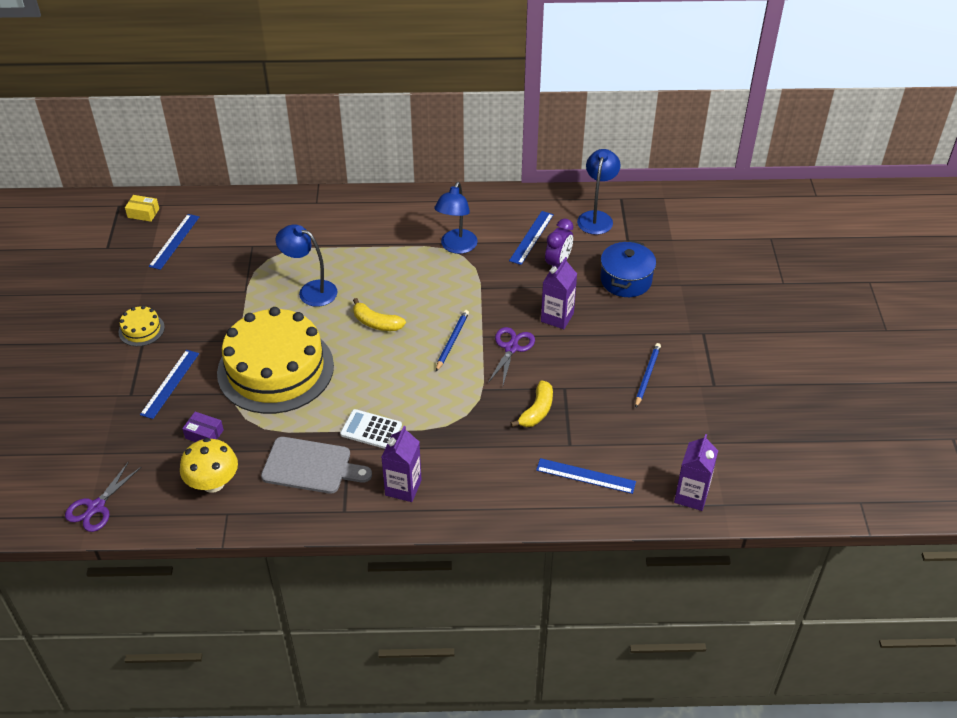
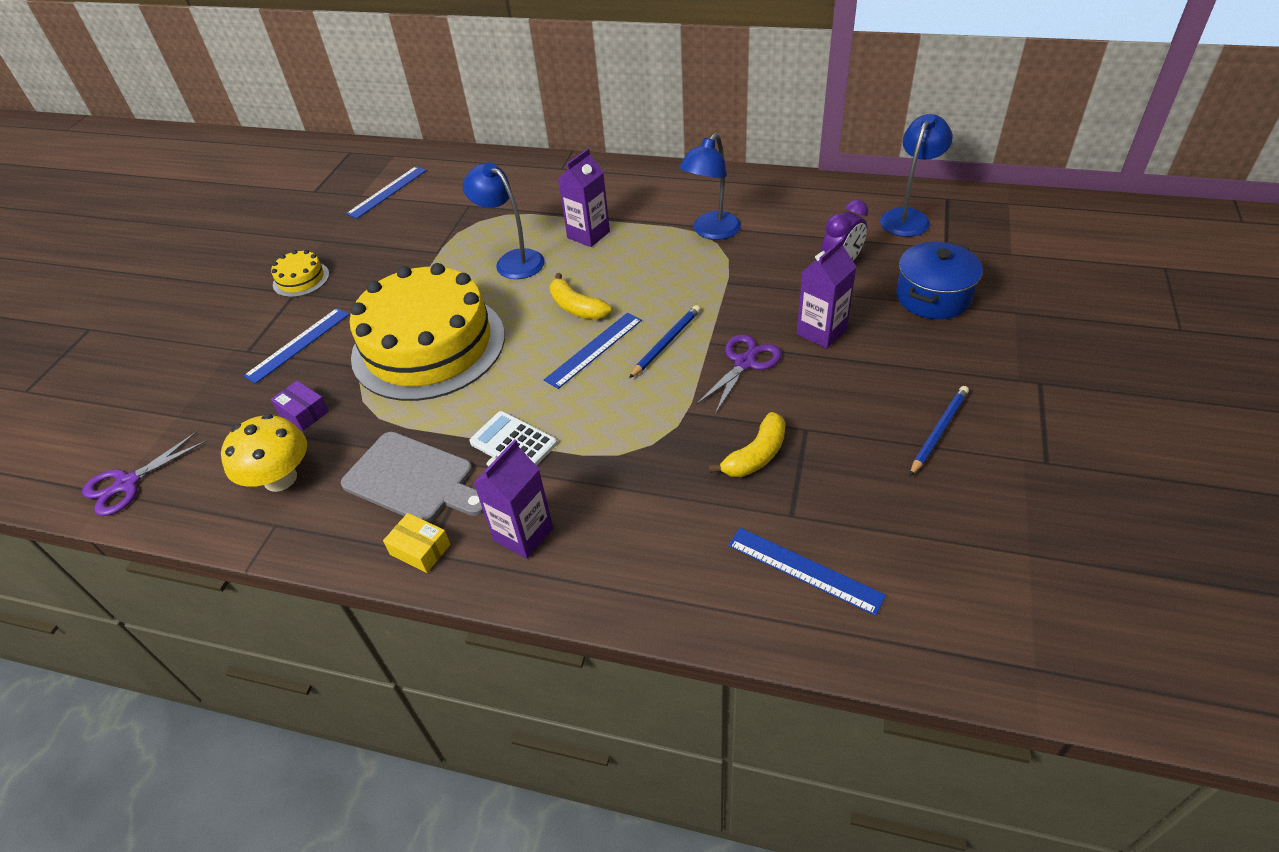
camera: 20 degrees right, 0 degrees up
(143, 213) = (370, 161): yellow box -> yellow box (420, 549)
(531, 237) = (813, 231): blue ruler -> blue ruler (594, 349)
(691, 496) = (978, 640): purple carton -> purple carton (588, 235)

